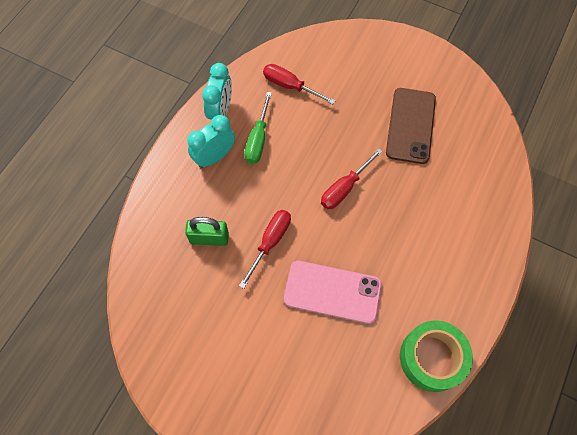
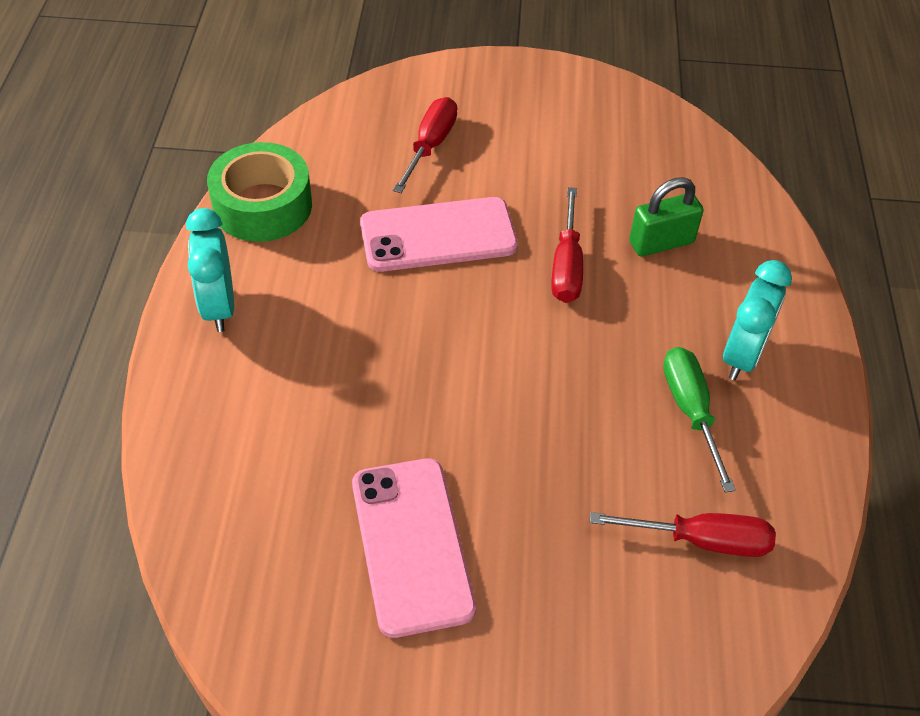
camera: 155 degrees right, 15 degrees down
(221, 111) = (795, 439): turquoise clock -> turquoise clock (219, 307)
(344, 188) = (489, 381): red screwdriver -> red screwdriver (430, 146)
(410, 125) = (412, 545): brown phone -> pink phone

